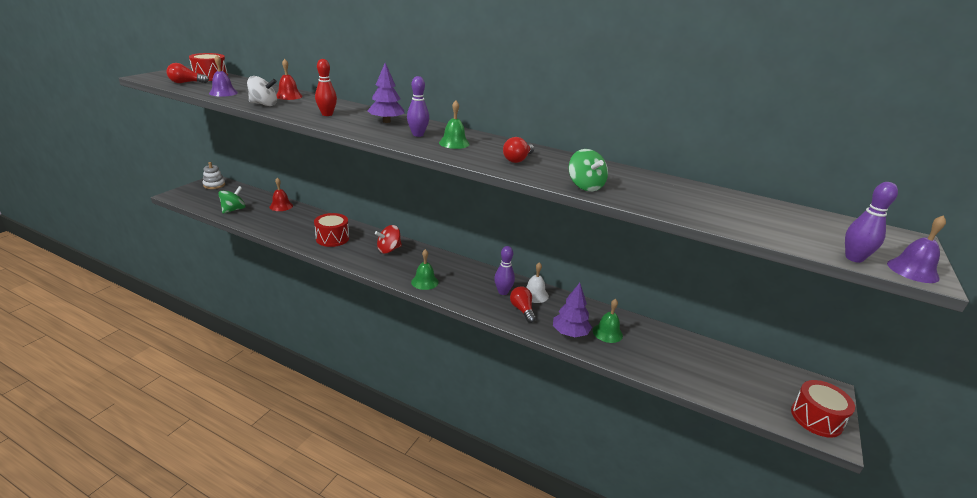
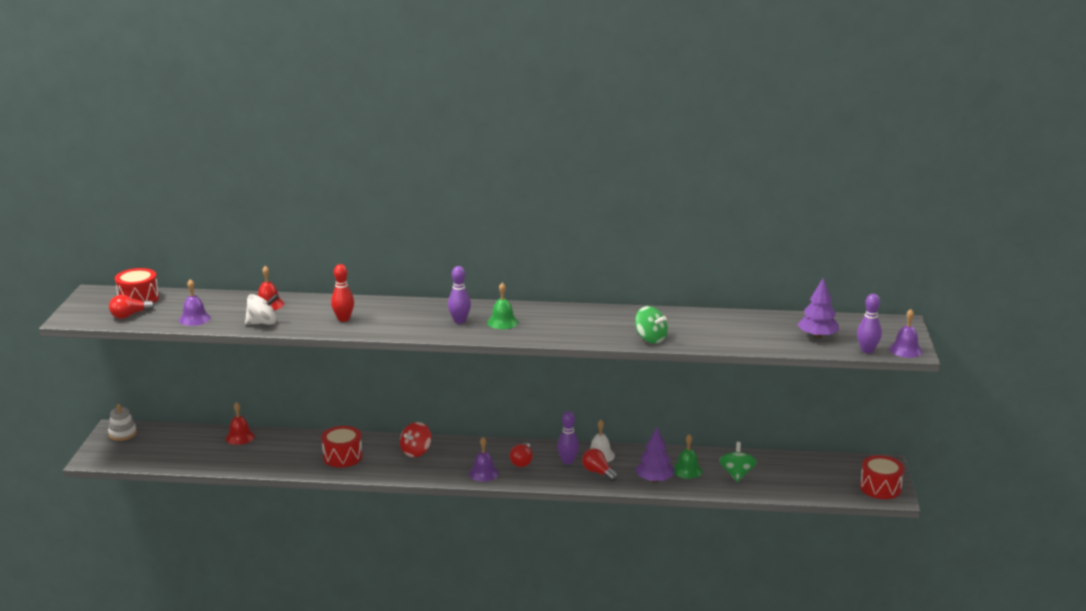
camera: 20 degrees left, 5 degrees down
(233, 210) = (189, 457): green spinning top -> green spinning top (737, 474)
(386, 121) = (411, 312): purple tree -> purple tree (817, 336)
(424, 282) = (483, 473): green bell -> purple bell
(518, 159) = (574, 326): red light bulb -> red light bulb (522, 461)

